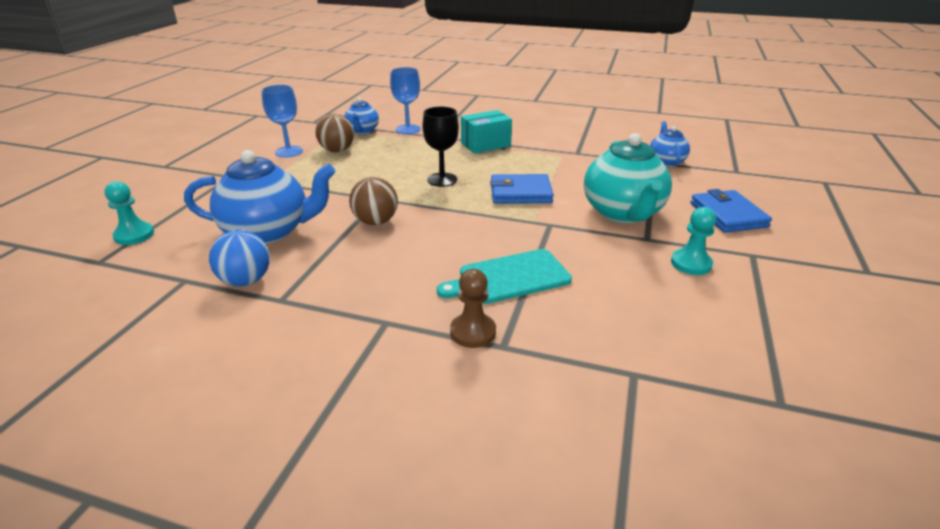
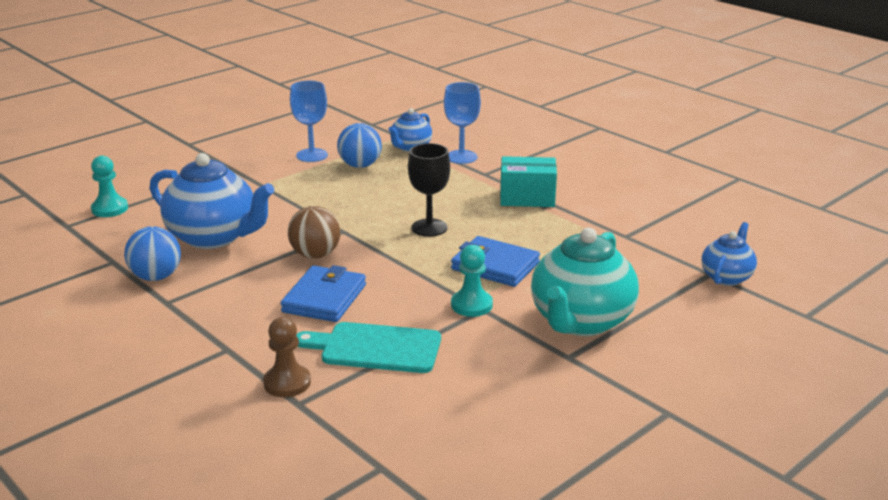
camera: 30 degrees right, 5 degrees down
(337, 150) = (360, 165): brown ball -> blue ball
(691, 264) = (580, 397): turquoise pawn -> turquoise pawn (471, 305)
(727, 215) = (707, 362): blue wallet -> blue wallet (324, 298)

